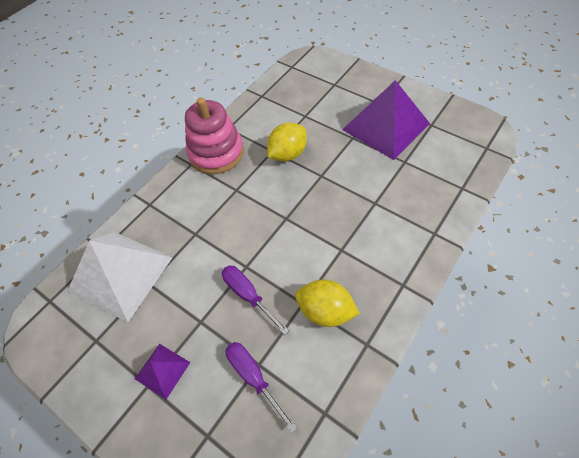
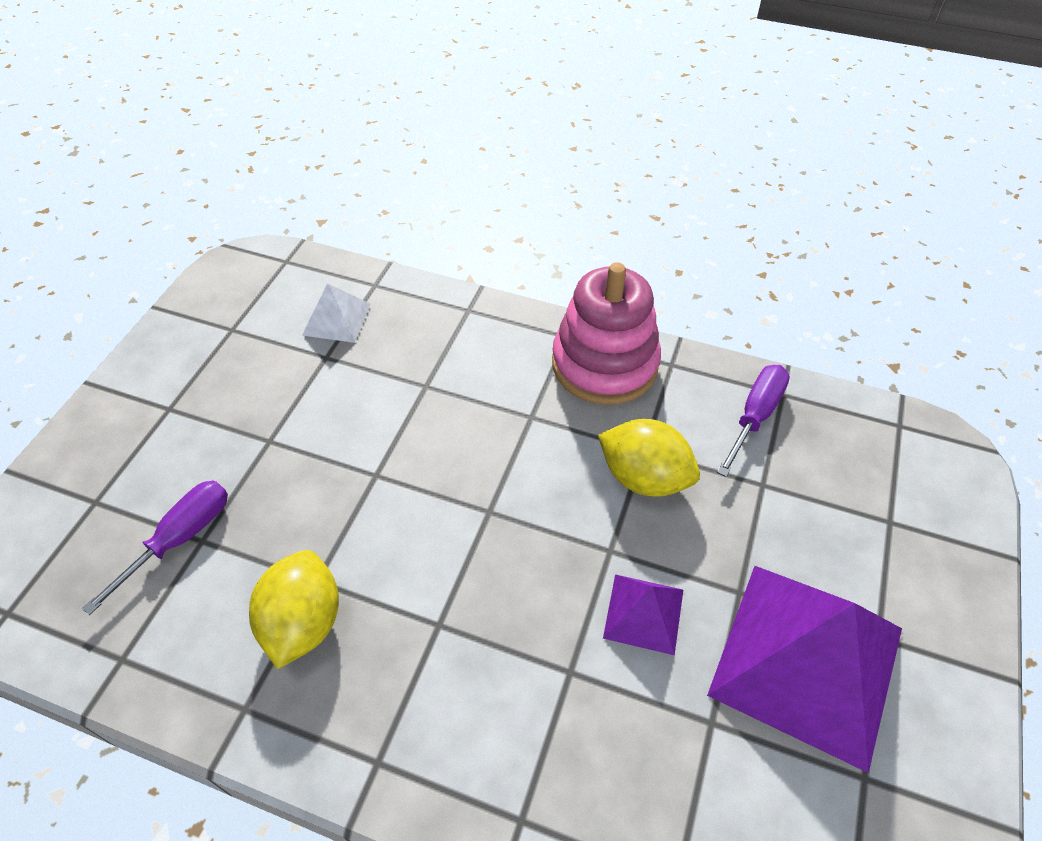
camera: 70 degrees right, 5 degrees down
(120, 274) = (336, 319): white pyramid -> white pyramid, size x0.47
(162, 370) = (189, 418): purple pyramid -> purple pyramid (644, 613)
(248, 295) = (321, 492): purple screwdriver -> purple screwdriver (755, 415)

